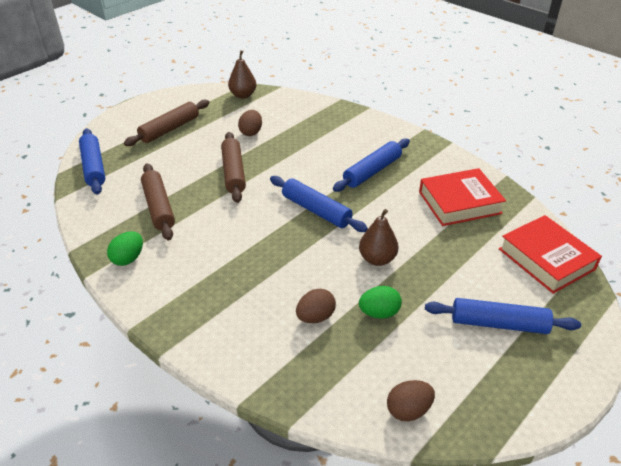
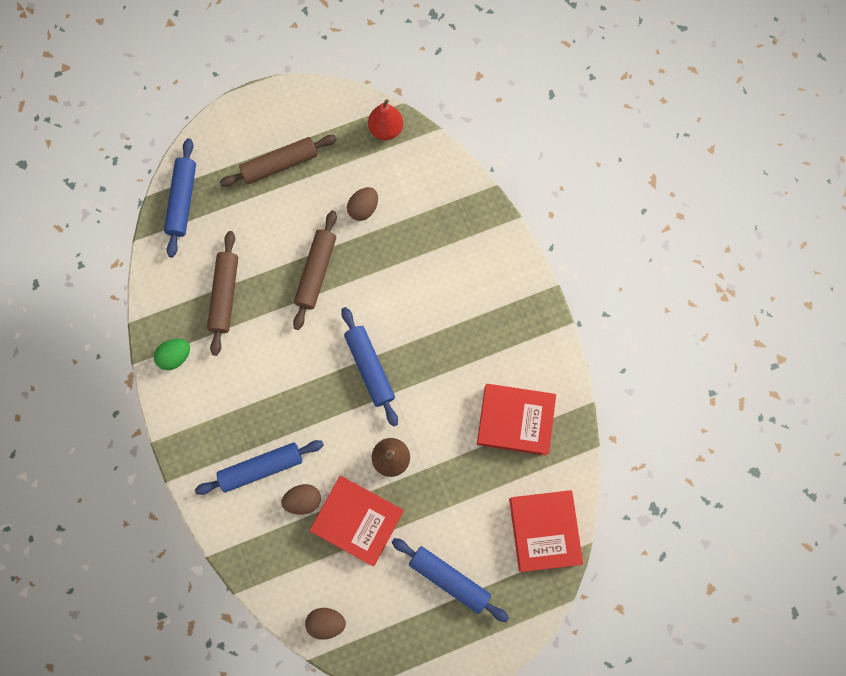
camera: 25 degrees right, 35 degrees up
(243, 95) = (386, 129): brown pear -> red pear
(372, 171) = (456, 333): blue rolling pin -> blue rolling pin (261, 468)
(379, 313) = (357, 520): green egg -> red book

